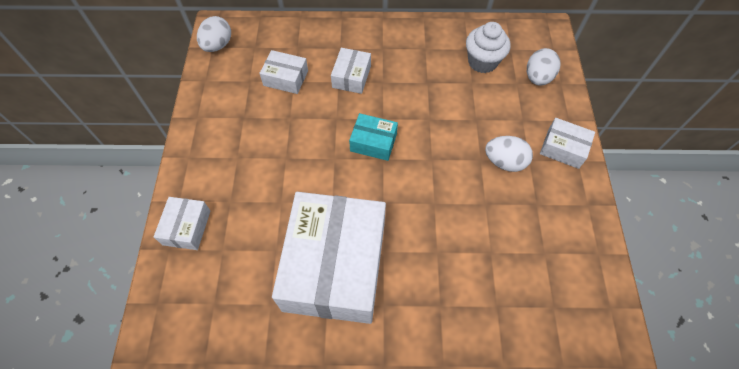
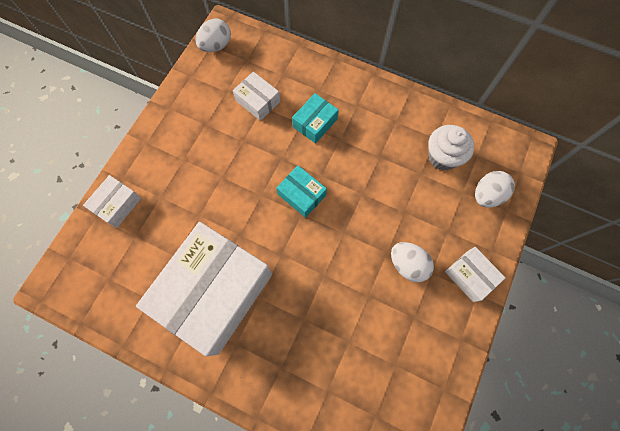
camera: 25 degrees right, 10 degrees up
(351, 76) = (315, 123): white box -> turquoise box

